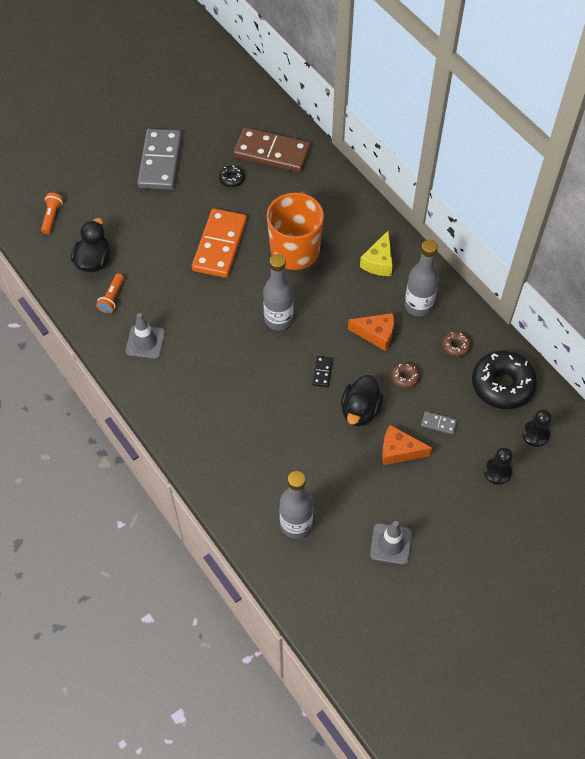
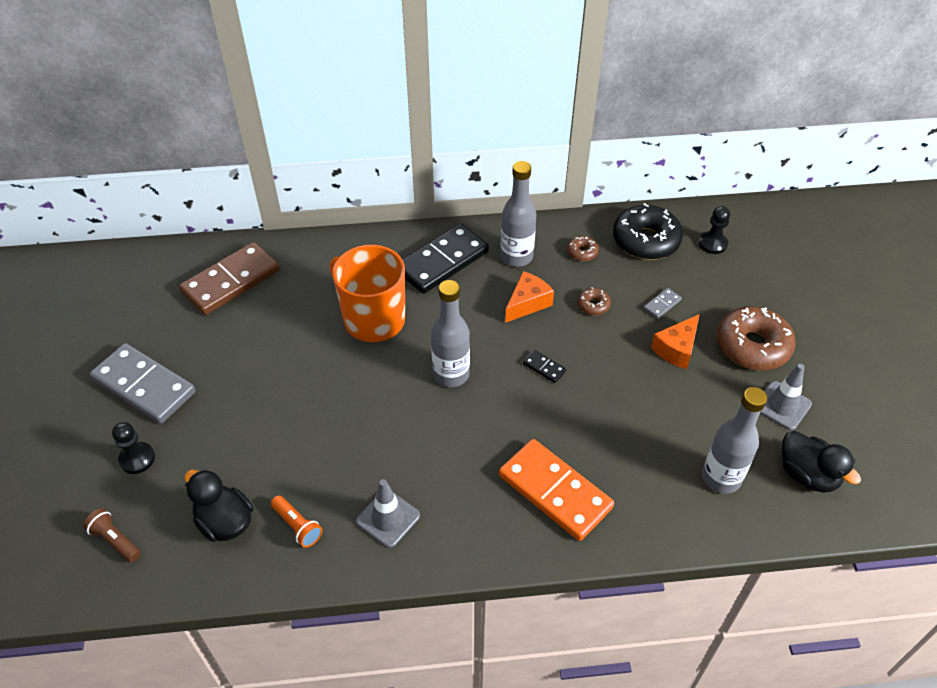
camera: 60 degrees left, 10 degrees down
(52, 217) = (115, 540): orange flashlight -> brown flashlight
(219, 245) = (311, 382): orange domino -> orange domino (554, 492)
(232, 179) = (232, 331): black donut -> none
(360, 410) = (610, 358): black duck -> black duck (807, 475)
(378, 262) = (442, 262): yellow cheese -> black domino
(438, 503) = (752, 346): none -> brown donut
(497, 471) = (739, 288): black pawn -> black pawn (137, 459)

